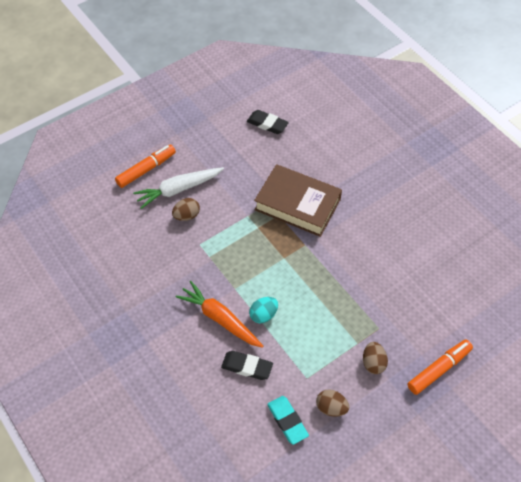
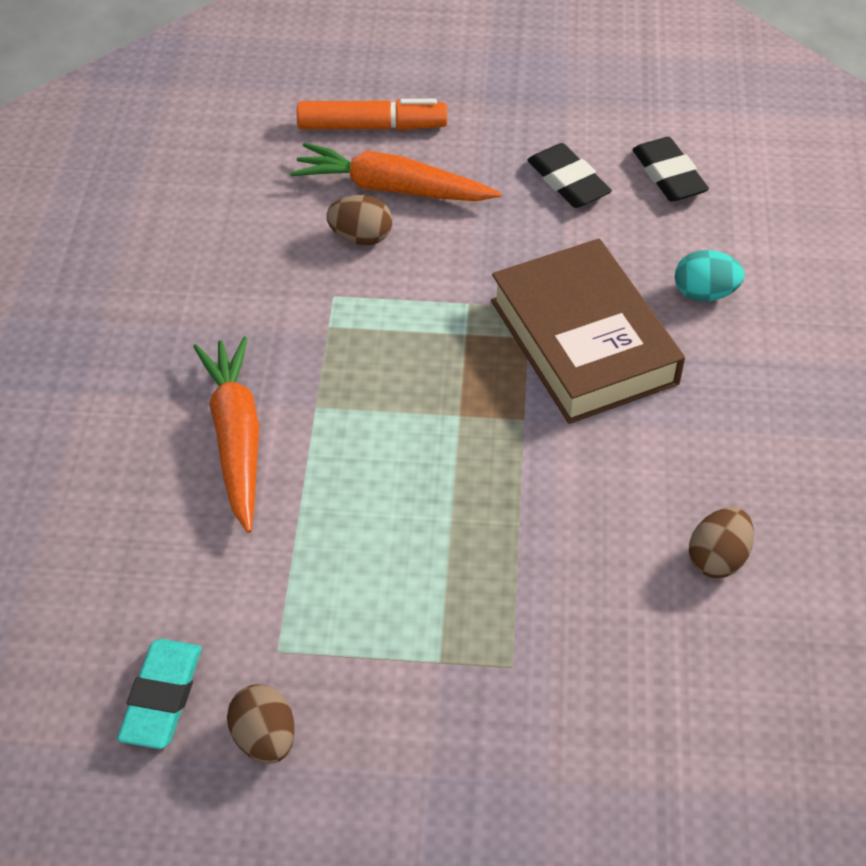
camera: 40 degrees right, 5 degrees down
(178, 189) = (392, 188): white carrot -> orange carrot
(247, 367) = (194, 551): black eraser -> black eraser (568, 182)
(263, 315) = (317, 485): turquoise egg -> turquoise egg (704, 293)
(373, 363) = (432, 721): brown egg -> brown egg (717, 558)
(438, 369) = (554, 837): orange marker -> none

